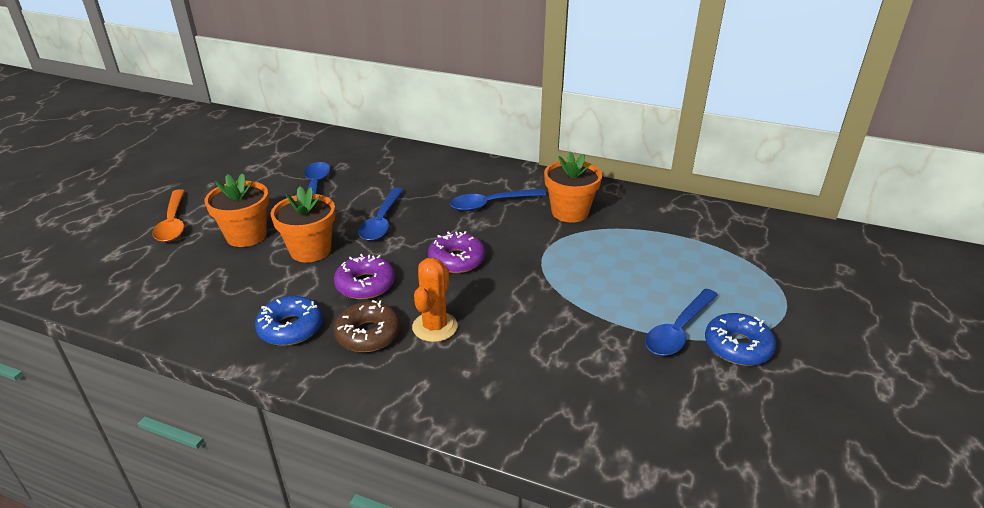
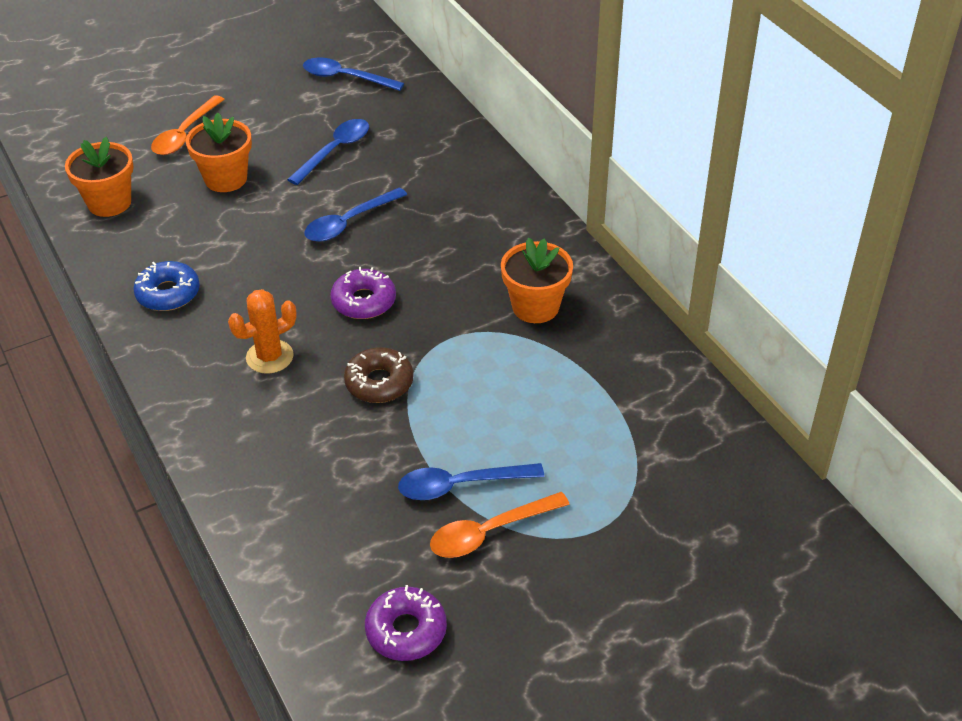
camera: 40 degrees right, 10 degrees up
(310, 250) = (258, 223): orange flower pot -> orange flower pot (109, 203)
(365, 284) = (263, 284): purple donut -> purple donut (406, 630)
(368, 334) = (215, 333): brown donut -> brown donut (379, 382)
(491, 204) = (471, 255): blue spoon -> blue spoon (345, 78)
(737, 346) = (489, 532): blue donut -> orange spoon

